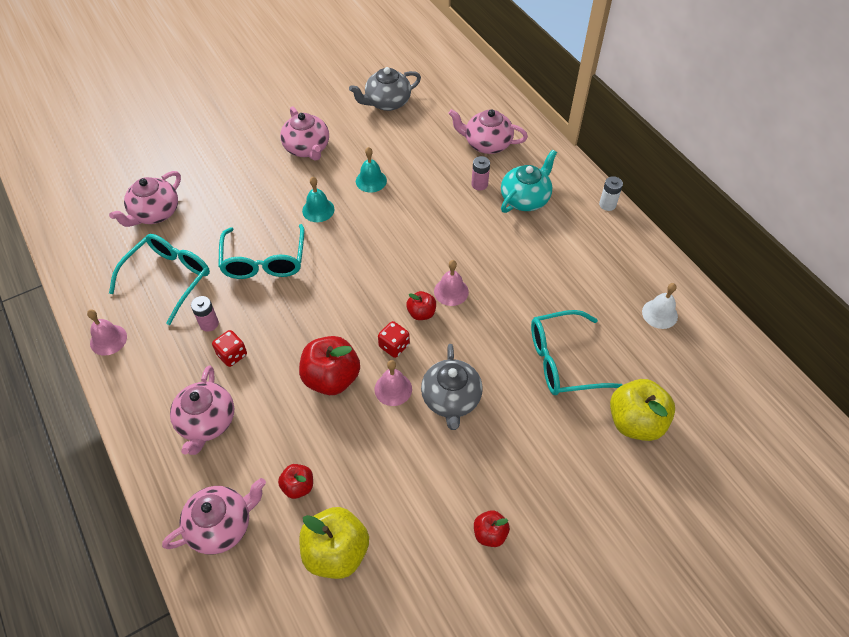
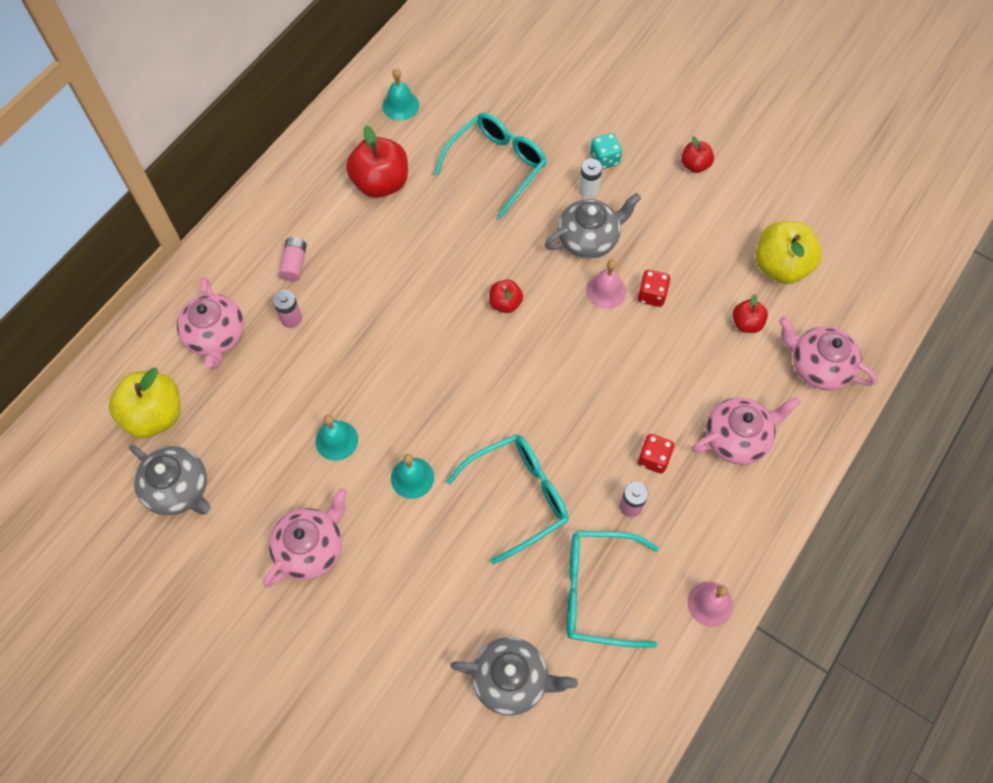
camera: 115 degrees left, 10 degrees up
(155, 213) = (511, 680): pink teapot -> grey teapot
(331, 378) = (625, 350): red apple -> red apple (381, 183)
(394, 346) = (558, 311): red dice -> red dice (651, 295)
(451, 291) = (463, 287): pink bell -> none
(525, 199) = (294, 264): turquoise teapot -> pink battery
(532, 452) = (604, 159): none -> turquoise dice
(562, 361) = (497, 165): turquoise glasses -> turquoise glasses turned 105 degrees counterclockwise
(607, 204) = (269, 184): white battery -> white battery (588, 189)
(635, 422) = (531, 95): yellow apple -> yellow apple (155, 415)
(659, 314) = (400, 105): white bell -> turquoise bell

